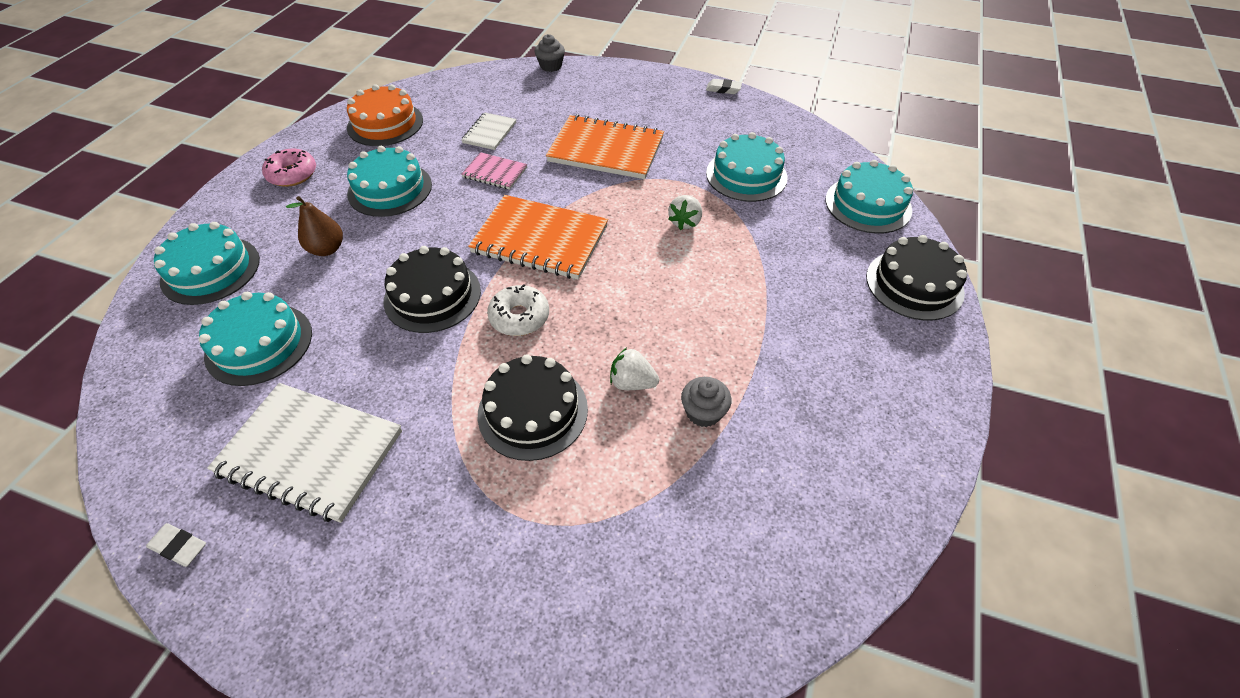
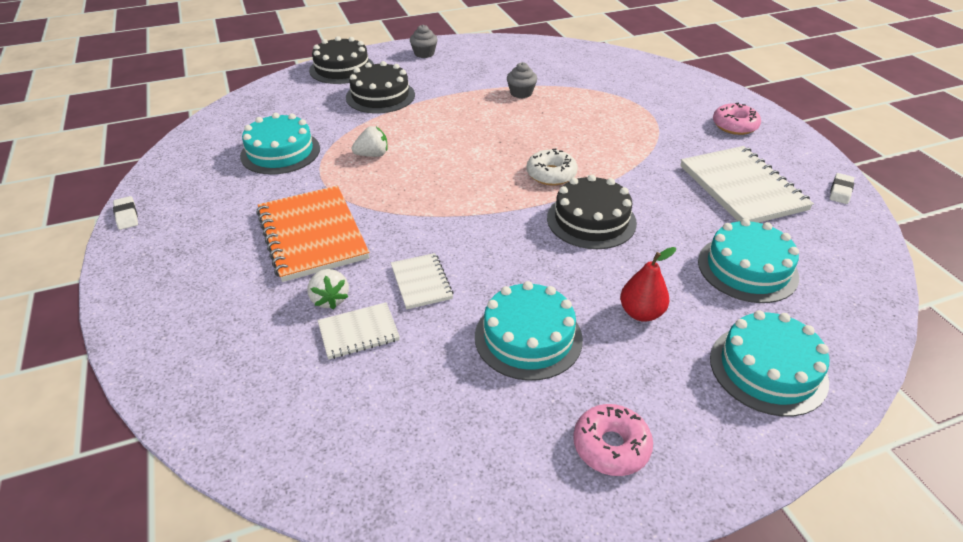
camera: 130 degrees left, 10 degrees down
(179, 546) = (840, 191): white eraser -> white eraser turned 45 degrees clockwise
(327, 249) = (641, 313): brown pear -> red pear
(383, 591) = (734, 126): none -> pink donut
(385, 124) = (433, 447): orange cake -> none
(495, 172) = (421, 282): pink notebook -> white notebook
(533, 411) = (599, 136): black cake -> black cake (380, 96)
(540, 239) = (472, 206): orange notebook -> none
(551, 66) = (149, 379): grey cupcake -> grey cupcake (424, 53)
(632, 382) = (535, 117): white strawberry -> white strawberry (330, 299)
(868, 204) = (271, 99): turquoise cake -> none

